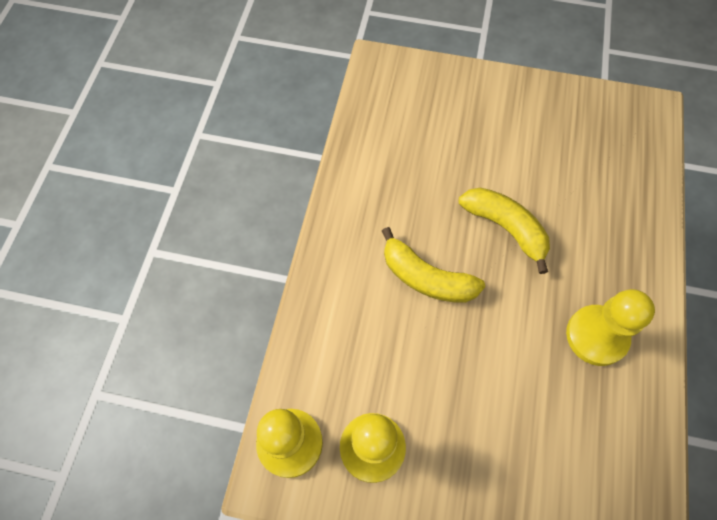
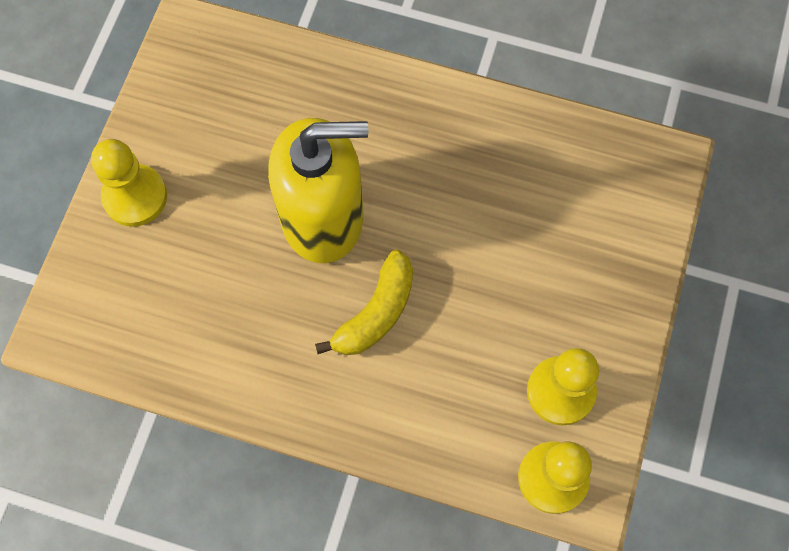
camera: 85 degrees left, 5 degrees up
(505, 228) = (323, 218): yellow banana -> yellow soap dispenser
(596, 336) = (457, 152): yellow pawn -> yellow pawn (135, 196)

